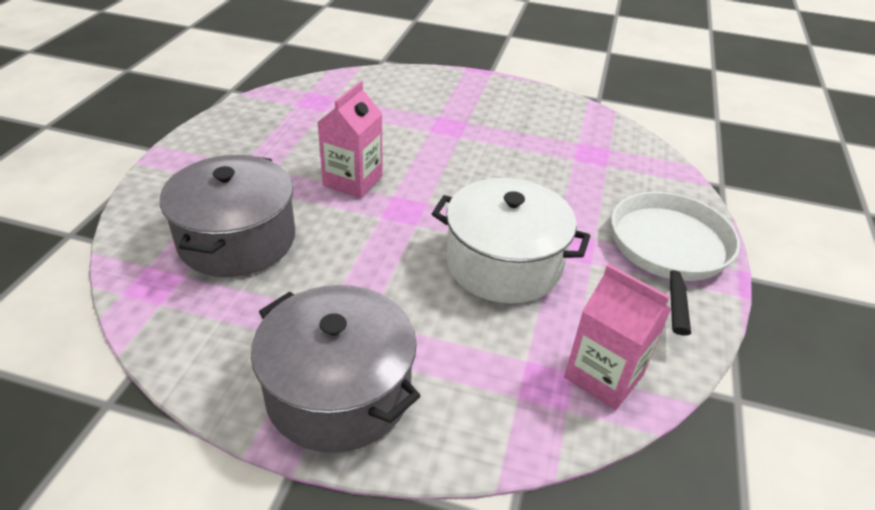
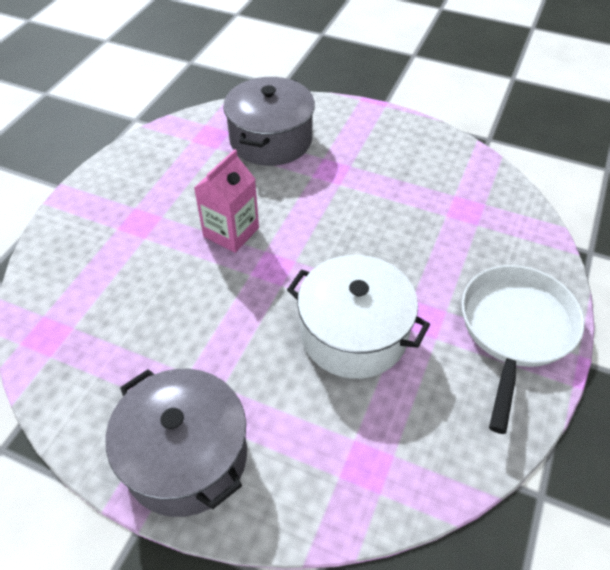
camera: 10 degrees right, 10 degrees up
(237, 239) = (120, 292): grey pot -> grey pot (271, 140)
(604, 376) = (421, 462): pink carton -> none

